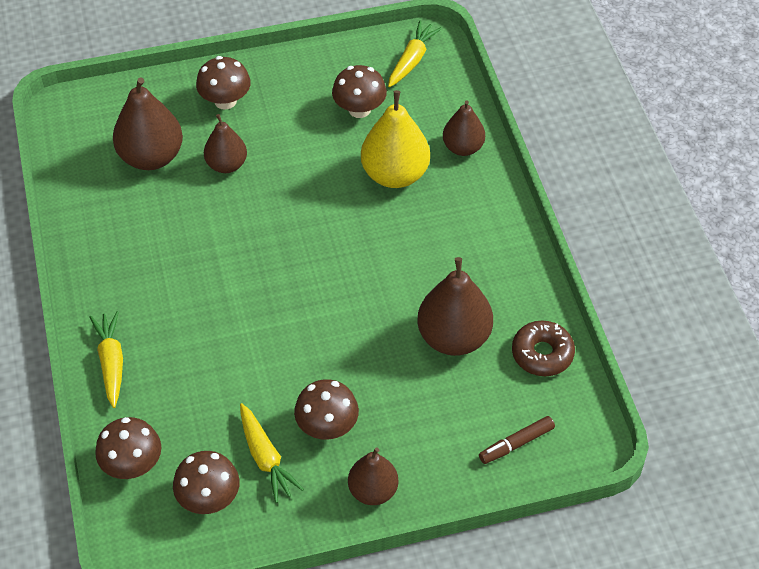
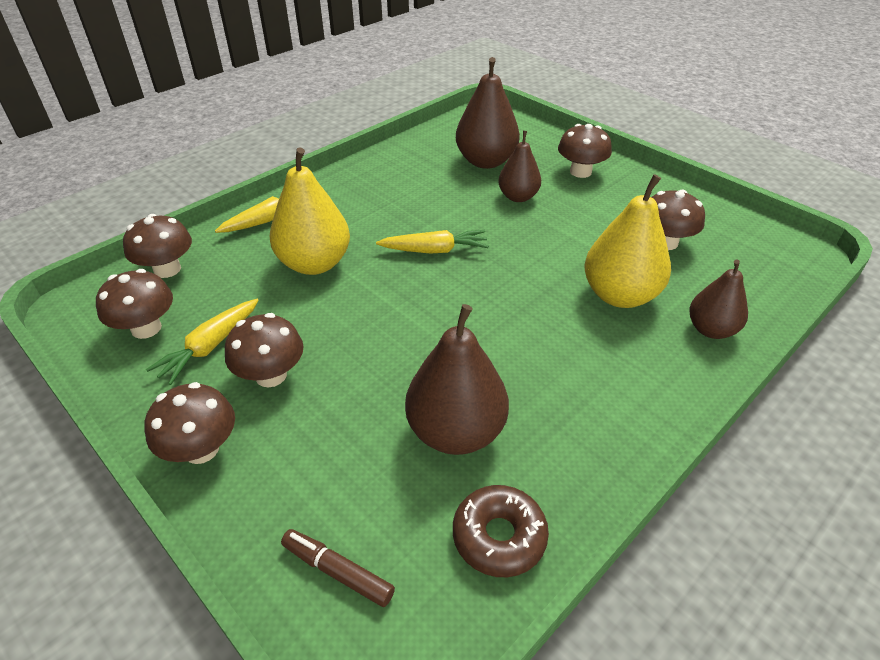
camera: 60 degrees right, 10 degrees down
(209, 351) = (314, 264): none -> yellow pear
(373, 491) = (201, 449): brown pear -> brown mushroom
(412, 60) = (764, 250): yellow carrot -> yellow carrot (434, 250)

